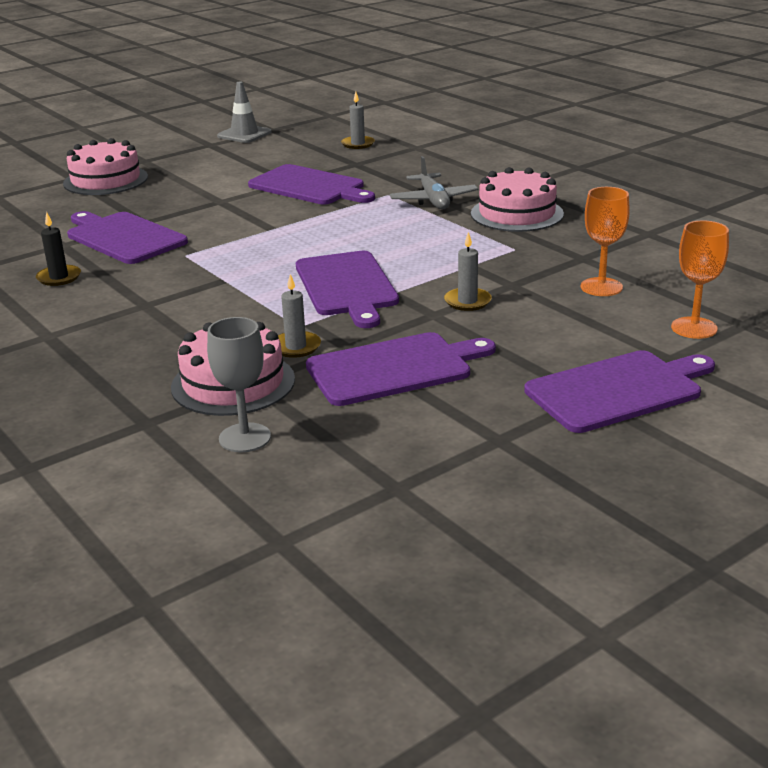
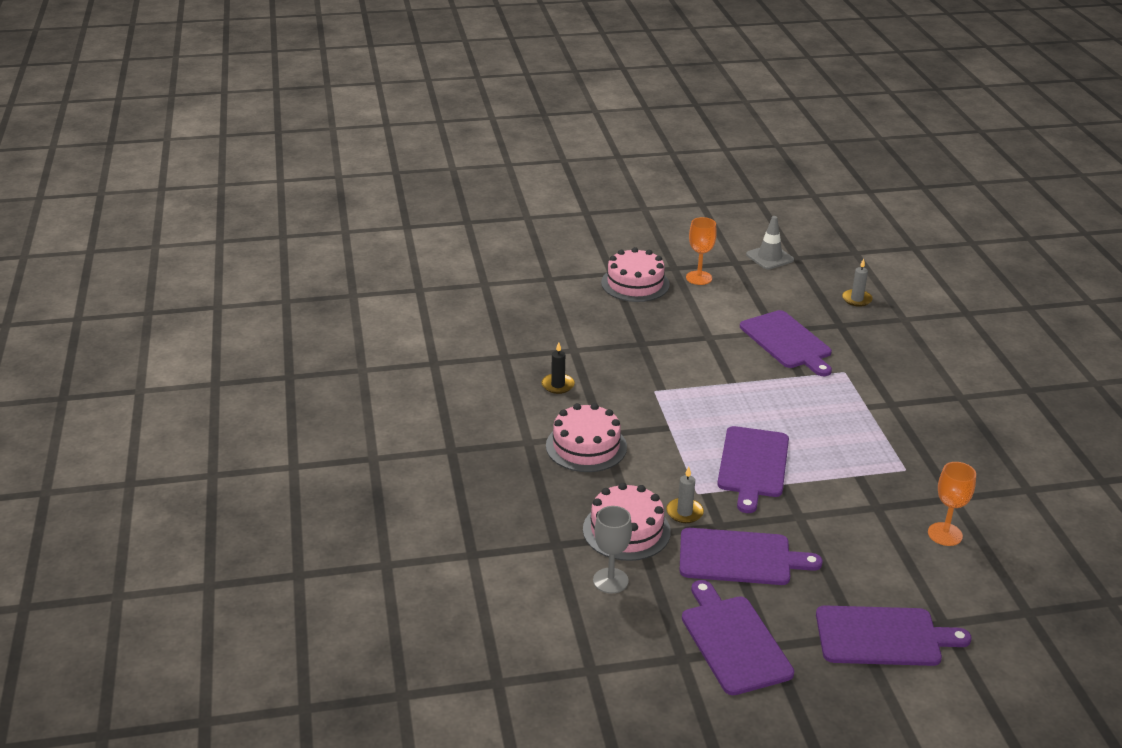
camera: 25 degrees right, 5 degrees up
(123, 237) = (619, 356): purple cutting board -> purple cutting board (733, 641)
(433, 200) = (876, 391): grey plane -> none
(467, 301) = (832, 512): grey candle -> none
(517, 214) = (934, 430): pink cake -> pink cake (586, 446)
(694, 328) = (985, 601): orange goblet -> orange goblet (699, 278)

